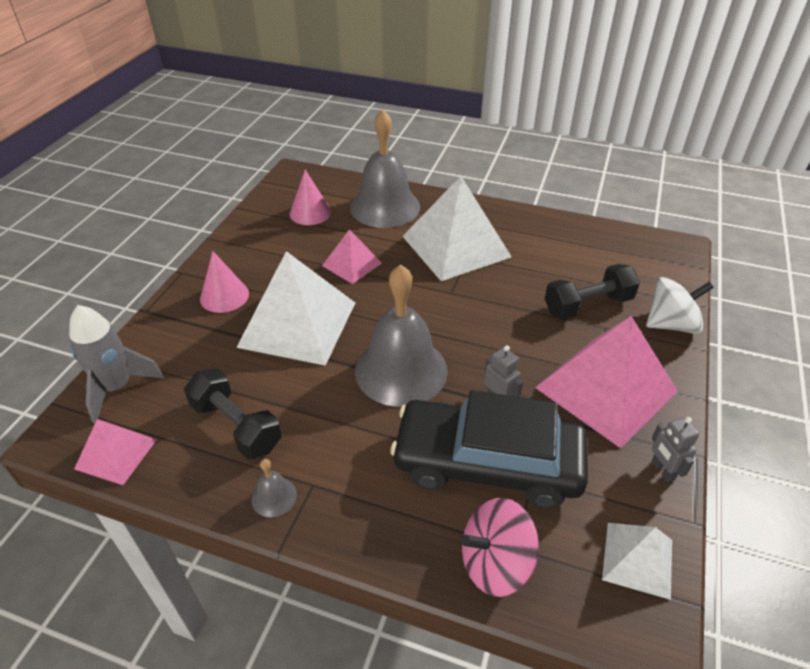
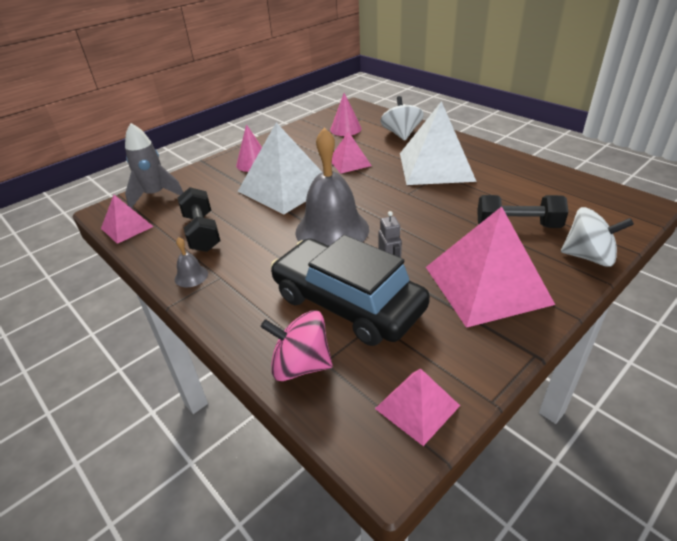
camera: 30 degrees right, 5 degrees down
(385, 207) = (401, 134): grey bell -> white spinning top
(638, 559) = (417, 407): white pyramid -> pink pyramid
(662, 470) = (492, 355): grey robot -> none

